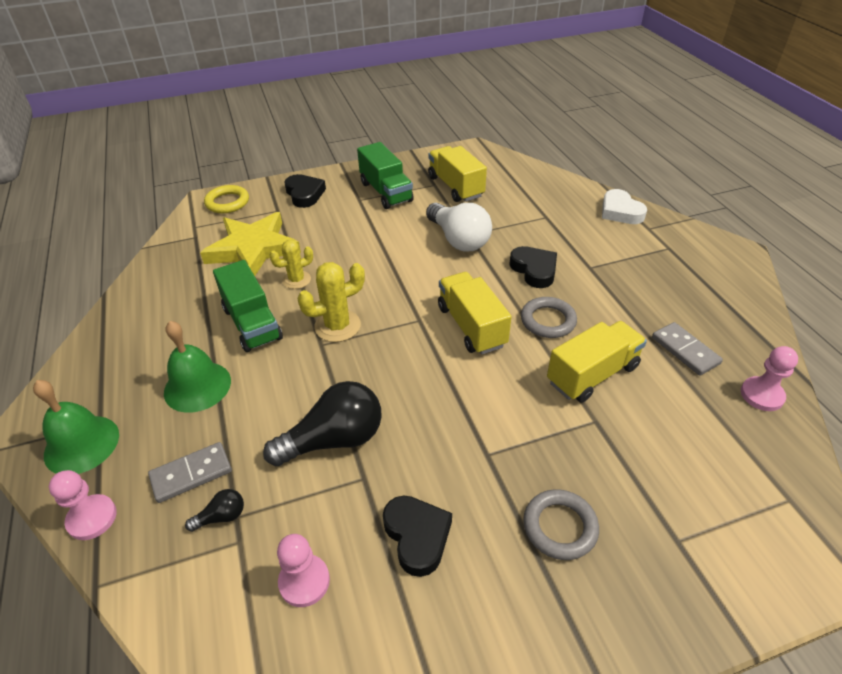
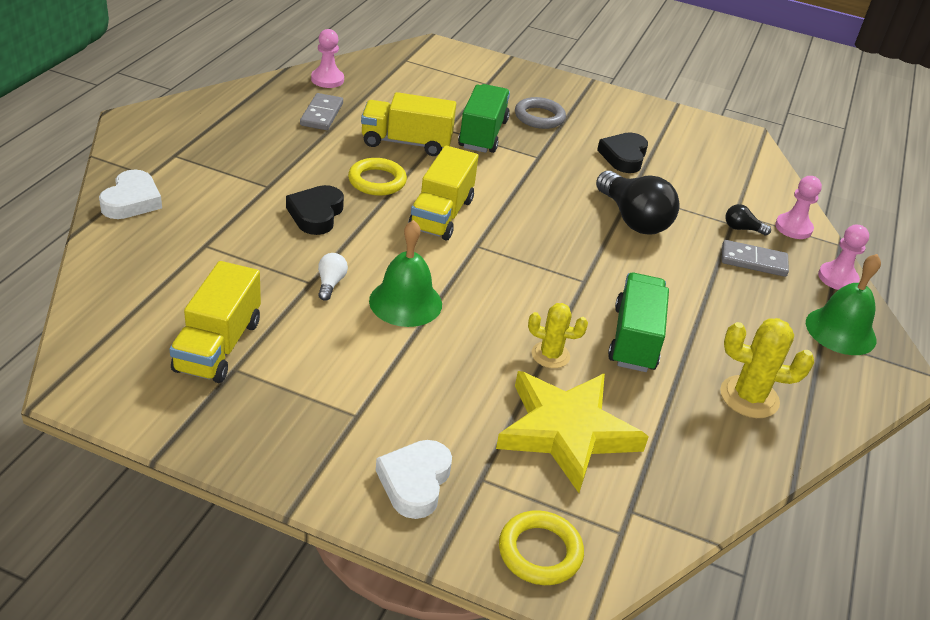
camera: 145 degrees left, 5 degrees down
(197, 386) = (721, 316): green bell -> green bell (405, 302)
(304, 194) = (415, 482): black heart -> white heart
(304, 581) = (706, 178): pink pawn -> pink pawn (793, 228)
(334, 440) = (633, 219): black light bulb -> black light bulb turned 135 degrees counterclockwise
(337, 326) = (554, 285): yellow cactus -> yellow cactus (749, 397)
(386, 192) = (308, 402): green truck -> green truck (483, 134)
(458, 240) = (330, 283): white light bulb -> white light bulb, size x0.45
(548, 321) = (377, 181): grey ring -> yellow ring

